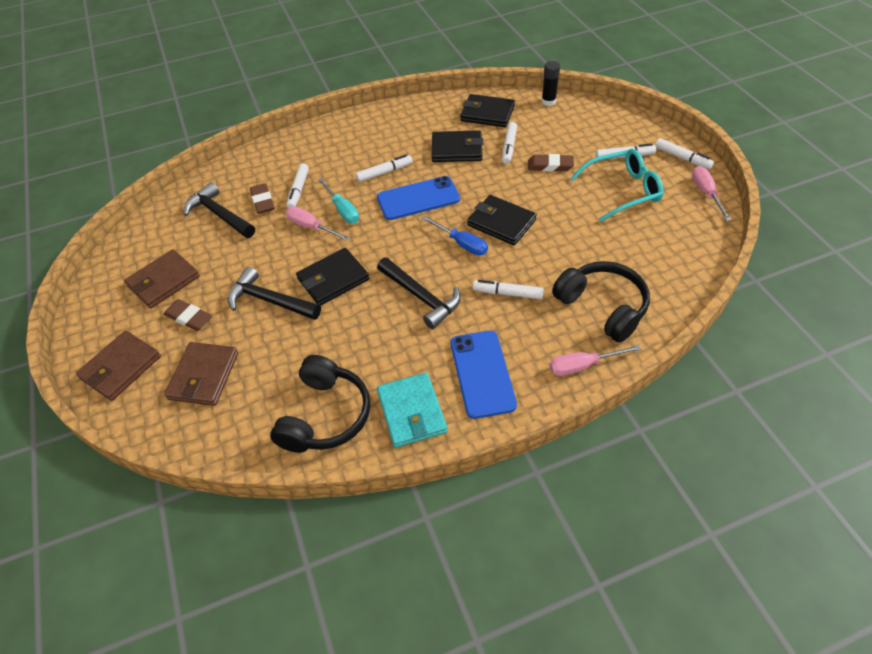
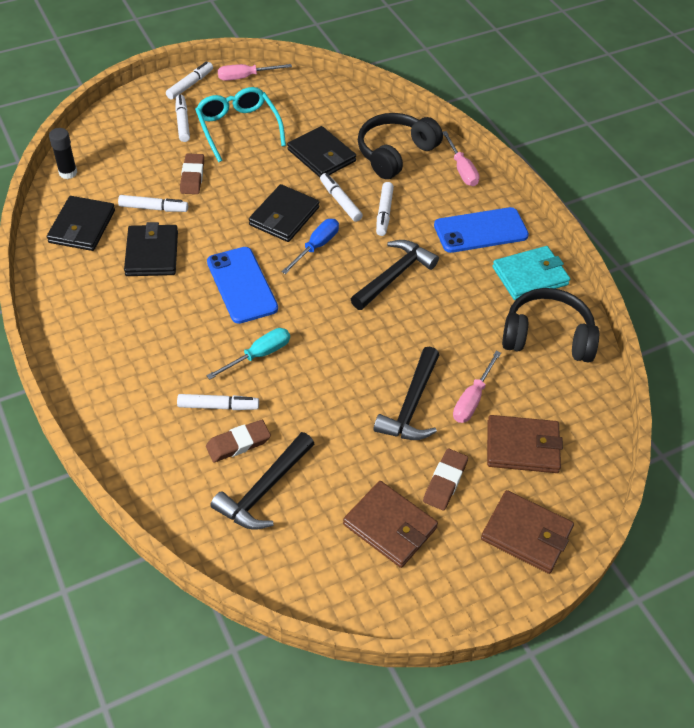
camera: 100 degrees left, 0 degrees up
(311, 227) = (289, 382): pink screwdriver -> pink screwdriver (472, 399)
(333, 279) = (375, 351): black wallet -> black wallet (321, 155)
(384, 172) = (190, 320): white marker -> white marker (340, 201)

